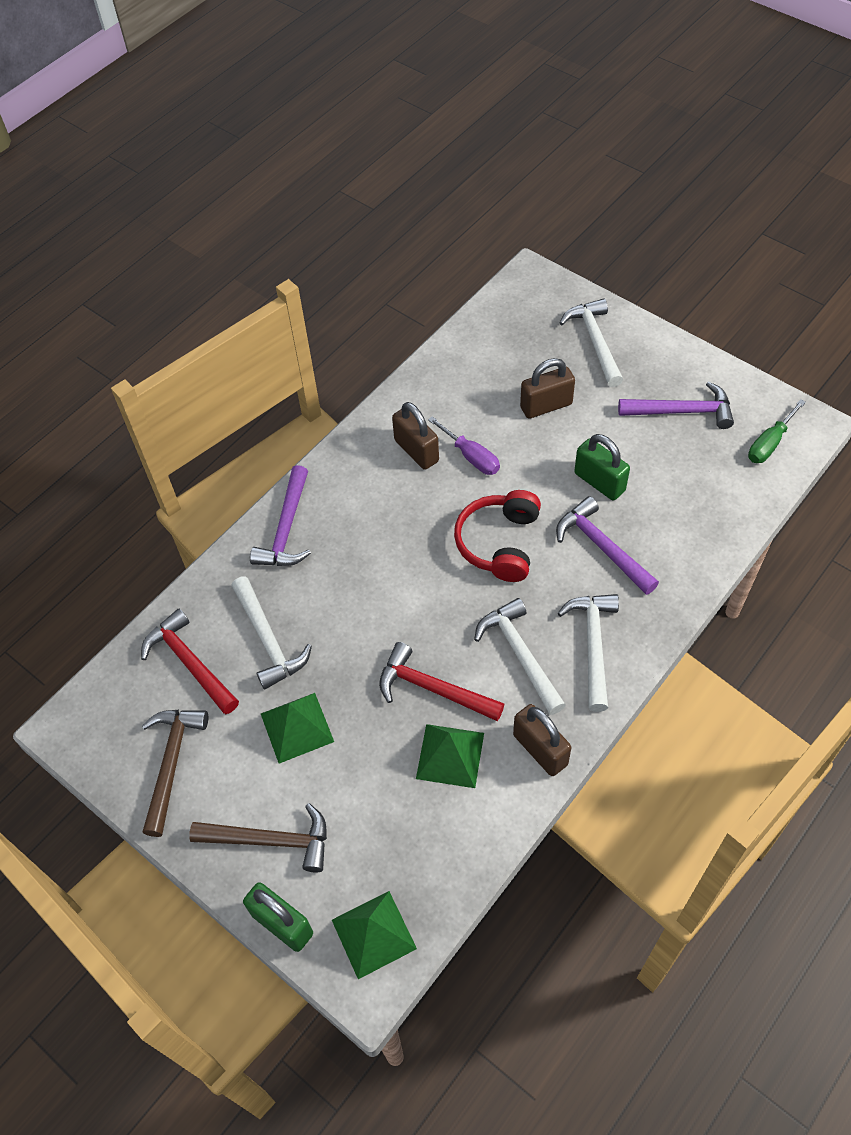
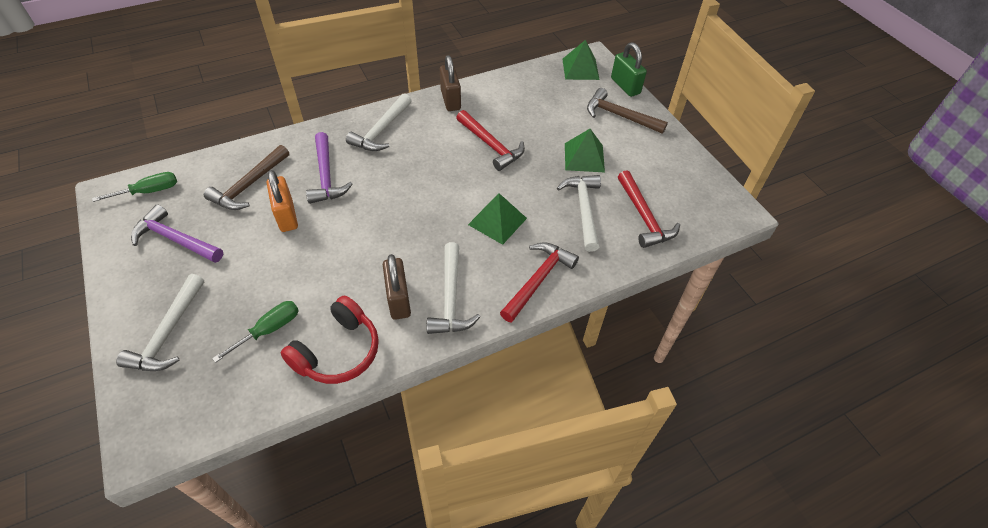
camera: 160 degrees left, 5 degrees down
(171, 764) = (670, 168): brown hammer -> brown hammer (249, 185)
(286, 528) = (538, 280): purple hammer -> red hammer
(450, 755) = (501, 114): green pyramid -> green pyramid (497, 221)
(471, 456) = (360, 275): purple screwdriver -> none
(499, 543) = (389, 205): red headphones -> red headphones (338, 351)
(512, 378) = (269, 330): none -> green screwdriver
(520, 655) = (427, 142): white hammer -> white hammer (451, 298)
(546, 406) = (266, 291): brown padlock -> none
(599, 482) = (286, 216): green padlock -> orange padlock

